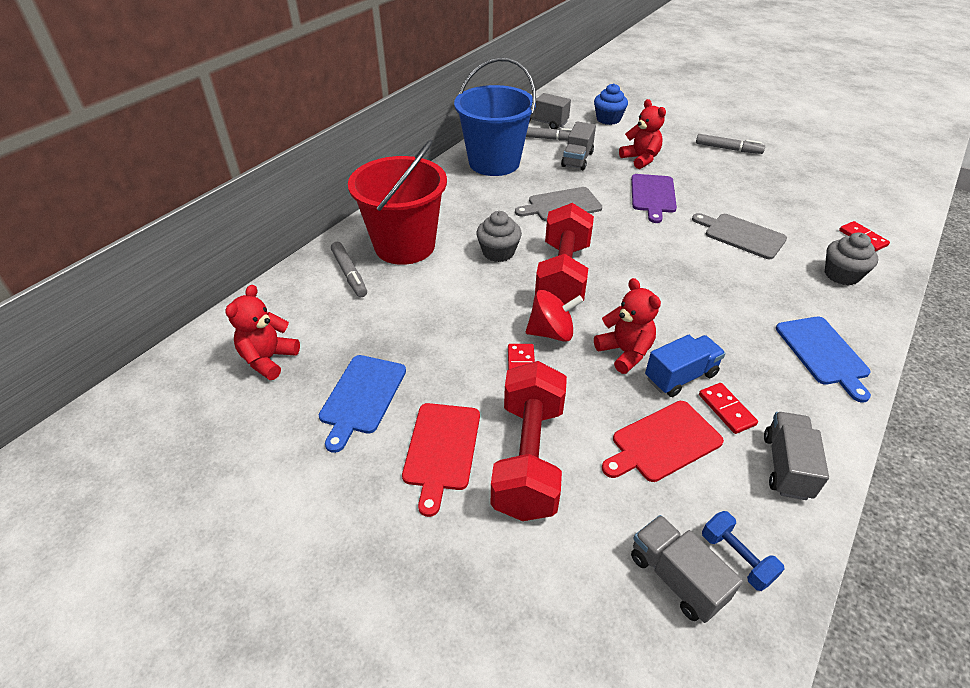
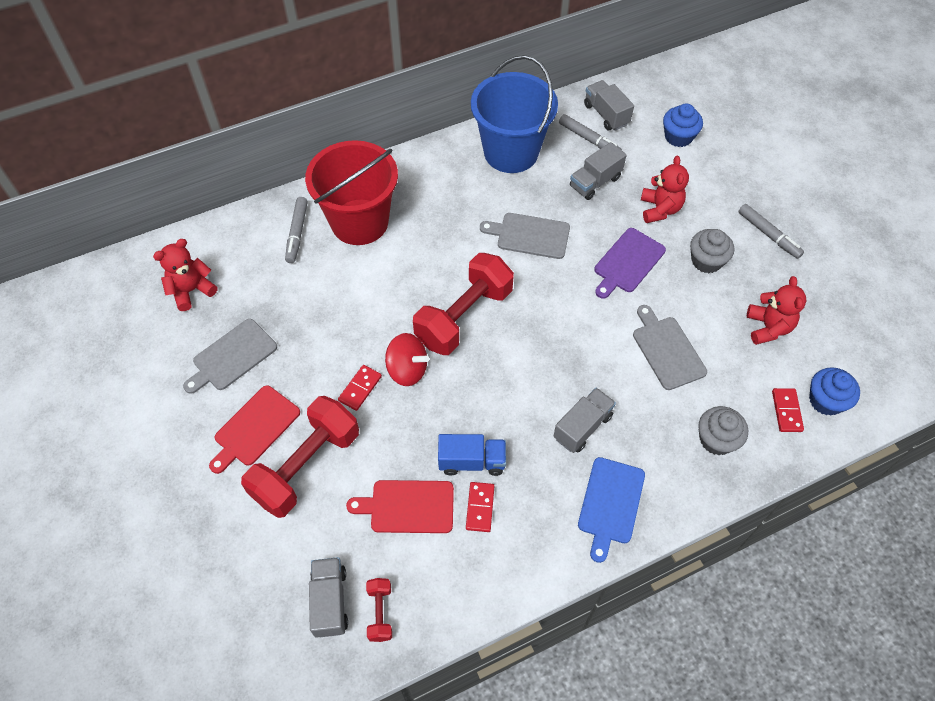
camera: 30 degrees right, 15 degrees up
(362, 397) = (232, 357): blue cutting board -> grey cutting board
(498, 252) = (430, 265): grey cupcake -> grey cupcake (706, 261)
(625, 352) = (448, 417): red teddy bear -> red teddy bear (768, 327)
(736, 557) = (380, 612): blue dumbbell -> red dumbbell
(786, 466) = (479, 574): grey truck -> grey truck (582, 427)
(877, 222) = (825, 400): none -> blue cupcake

